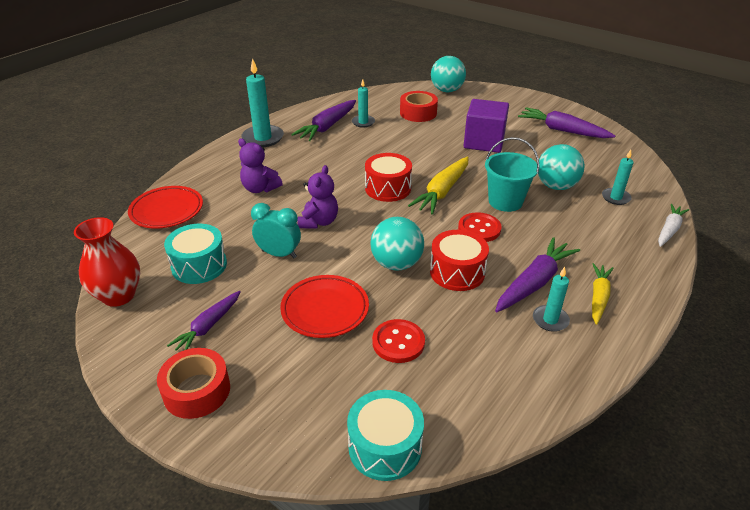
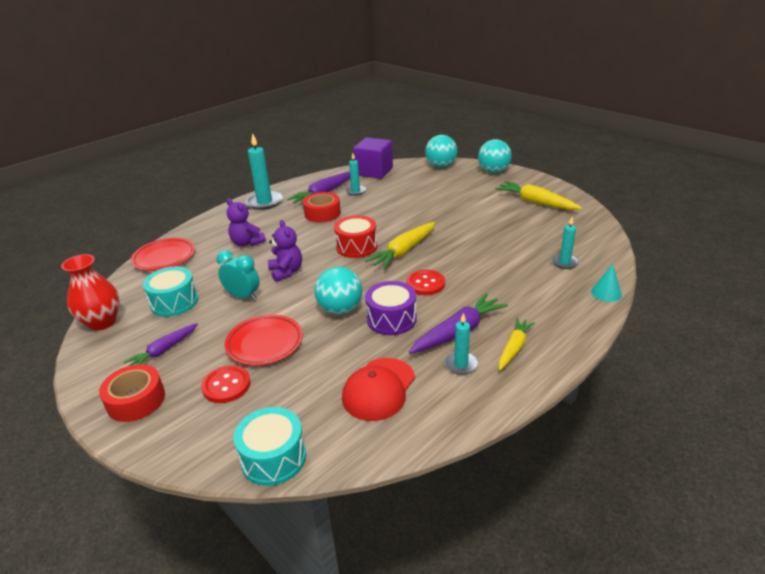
camera: 10 degrees right, 5 degrees down
(319, 222) = (286, 272): purple teddy bear -> purple teddy bear turned 45 degrees counterclockwise
(398, 342) = (317, 374): red button -> red button (226, 385)
(418, 113) = (407, 184): red tape -> red tape (322, 213)
(457, 272) = (391, 319): red drum -> purple drum
(472, 355) = (379, 389): none -> red cap
(484, 142) = (458, 210): purple cube -> purple cube (374, 171)
(505, 201) = (458, 262): turquoise bucket -> none
(556, 186) = (511, 250): turquoise ball -> turquoise ball (493, 171)
(562, 130) = (535, 202): purple carrot -> yellow carrot
(669, 230) = (606, 293): white carrot -> turquoise cone

